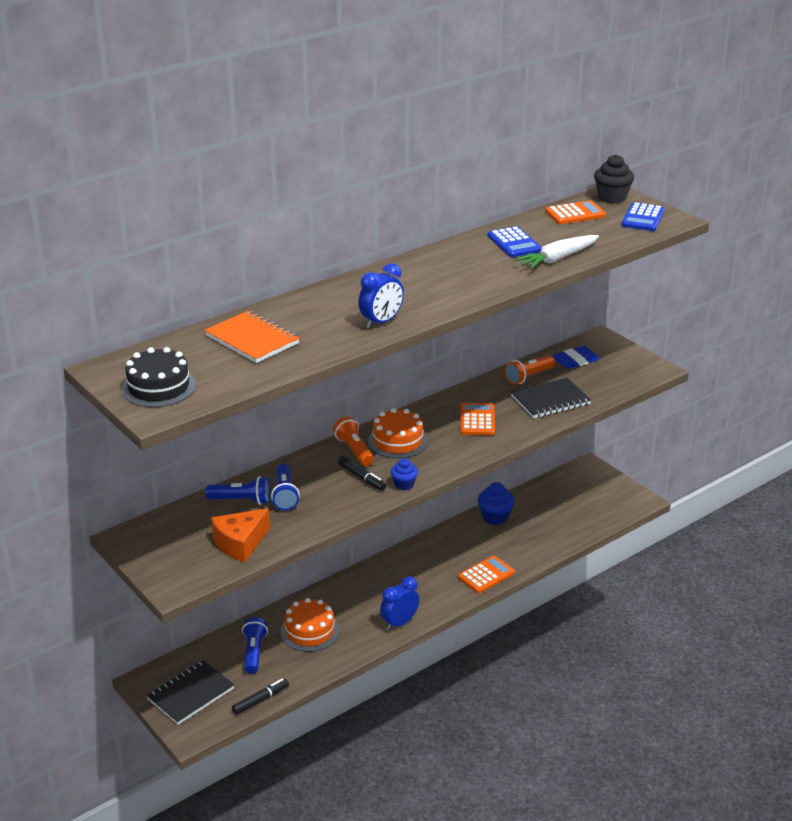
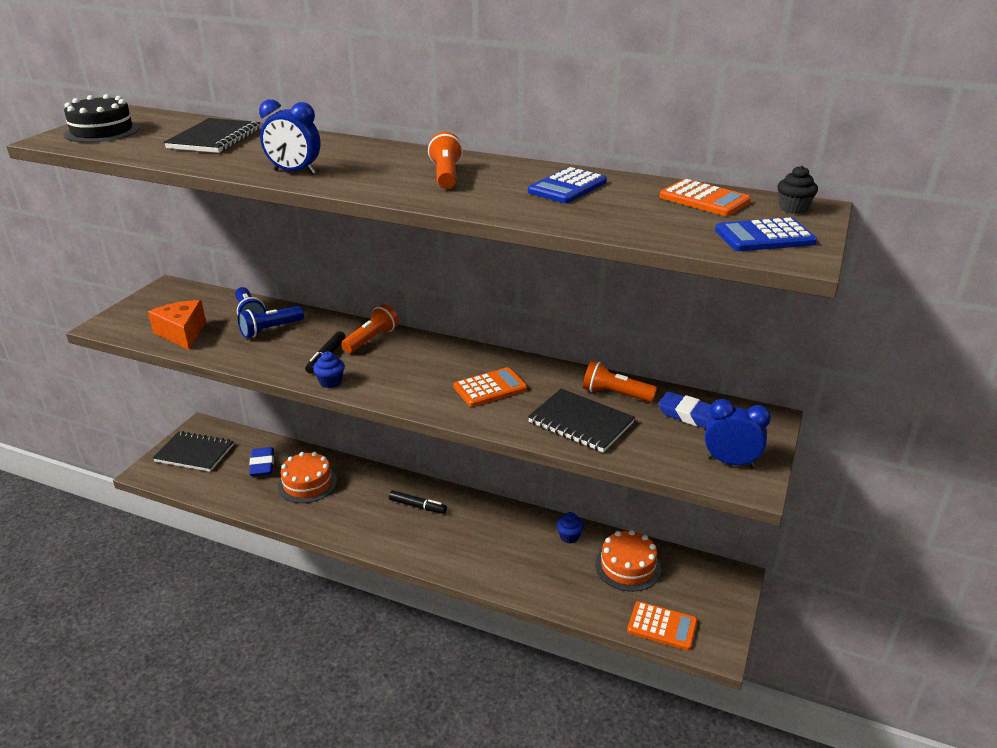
camera: 60 degrees right, 0 degrees up
(240, 543) = (182, 333): orange cheese -> orange cheese turned 45 degrees clockwise
(252, 339) = (215, 139): orange notebook -> black notebook
(254, 652) = (262, 465): blue flashlight -> blue eraser
(260, 700) = (202, 491): black marker -> black marker (417, 506)
(397, 441) = (407, 356): orange cake -> orange cake (627, 566)
(399, 623) = (351, 533): blue clock -> blue clock (730, 462)
(450, 273) = (446, 175): none -> orange flashlight
(486, 575) = (467, 565): orange calculator -> orange calculator (662, 626)
(495, 517) = (569, 537): blue cupcake -> blue cupcake, size x0.63
(558, 258) = (558, 214): white carrot -> none
(612, 197) = (793, 209): black cupcake -> black cupcake, size x0.63

